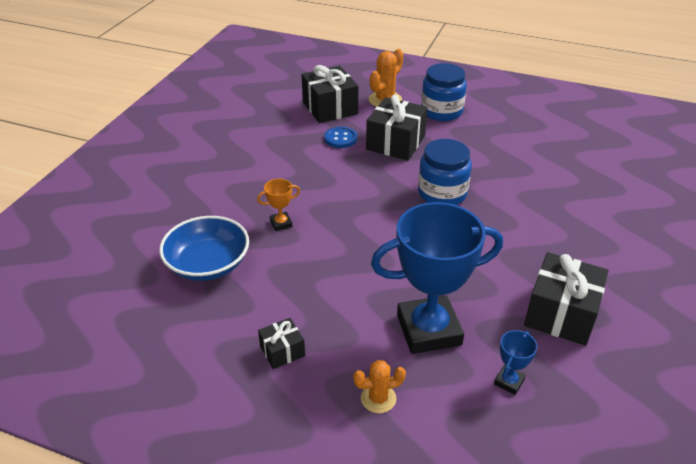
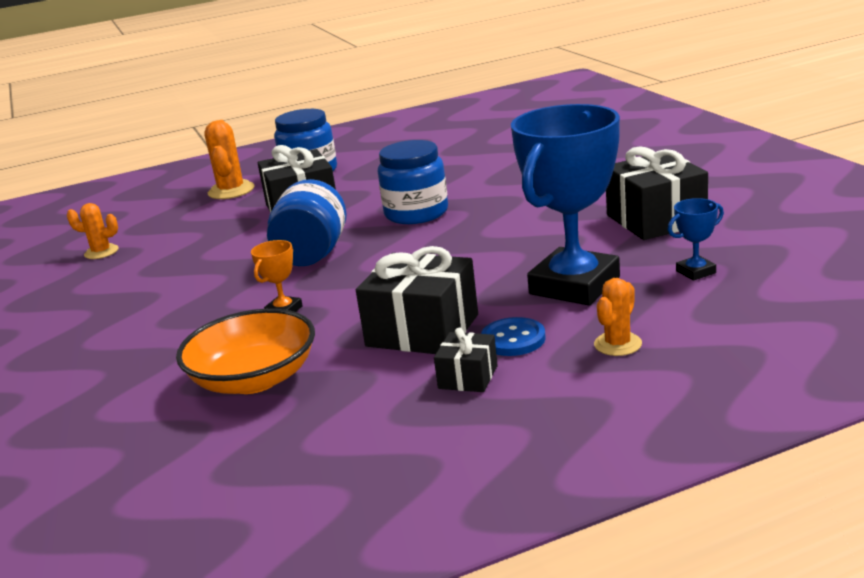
camera: 40 degrees left, 15 degrees down
(208, 264) = (254, 379): blue bowl -> orange bowl
(273, 110) = (101, 252): none -> orange cactus
(330, 108) = (175, 221): black gift -> black gift (422, 330)
(340, 138) = (233, 232): blue button -> blue button (513, 339)
(348, 188) = (312, 255): none -> blue jar
(509, 382) = (695, 272): blue trophy -> blue trophy turned 75 degrees clockwise

